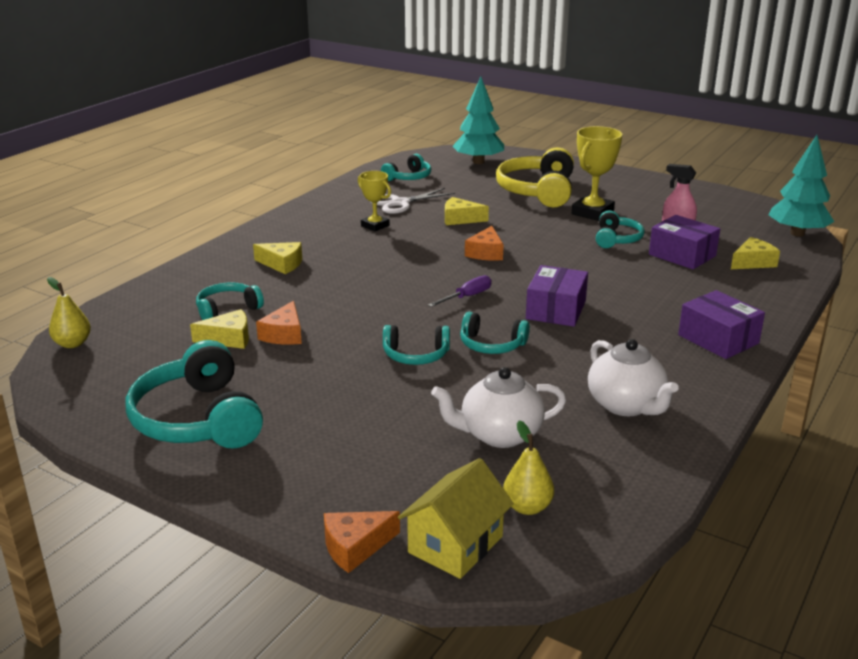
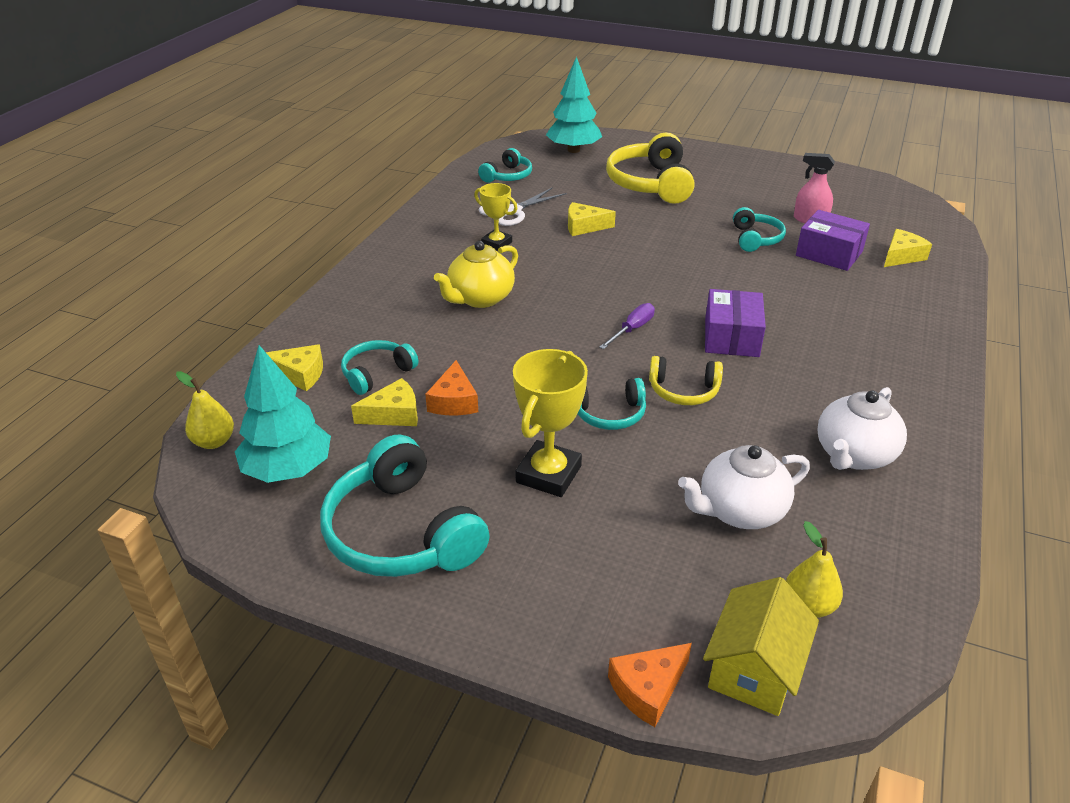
camera: 10 degrees left, 10 degrees up
(282, 264) = (414, 305): yellow cheese -> yellow cheese (299, 374)
(341, 264) = (480, 298): none -> yellow teapot
(486, 253) = (628, 269): orange cheese -> none
(491, 345) = (683, 390): turquoise headphones -> yellow headphones
(592, 213) = (717, 207): yellow trophy -> yellow trophy (548, 474)
(626, 405) = (853, 455): white teapot -> white teapot turned 75 degrees clockwise
(718, 339) = (908, 358): purple box -> none
(797, 233) = (928, 216): turquoise tree -> turquoise tree (288, 470)

